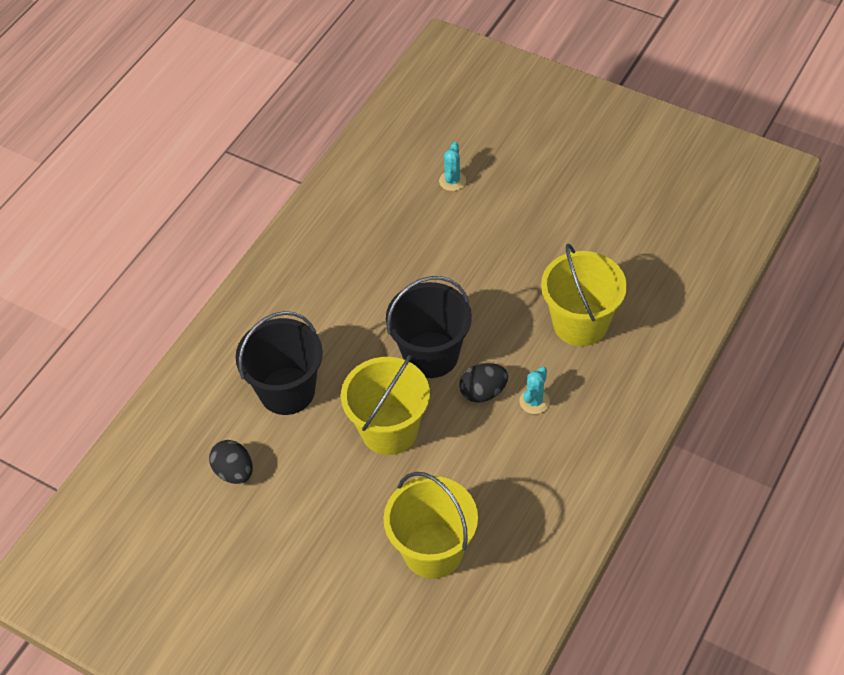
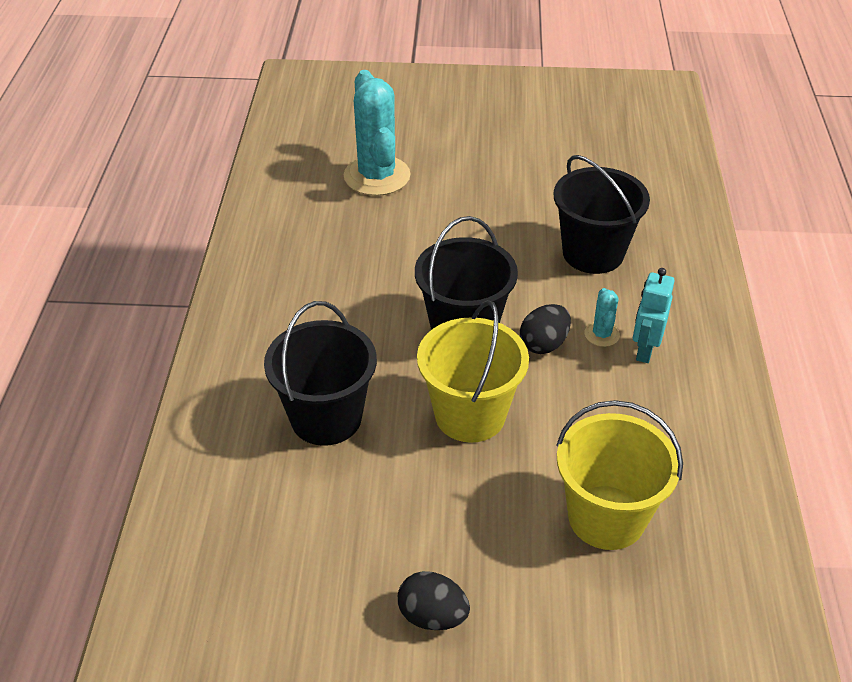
camera: 30 degrees left, 10 degrees down
(234, 472) = (316, 525): black egg -> black egg (432, 616)
(452, 181) = (377, 176): turquoise cactus -> turquoise cactus, size x2.23
(558, 429) = (644, 350): none -> turquoise robot
(580, 323) = (593, 253): yellow bucket -> black bucket

